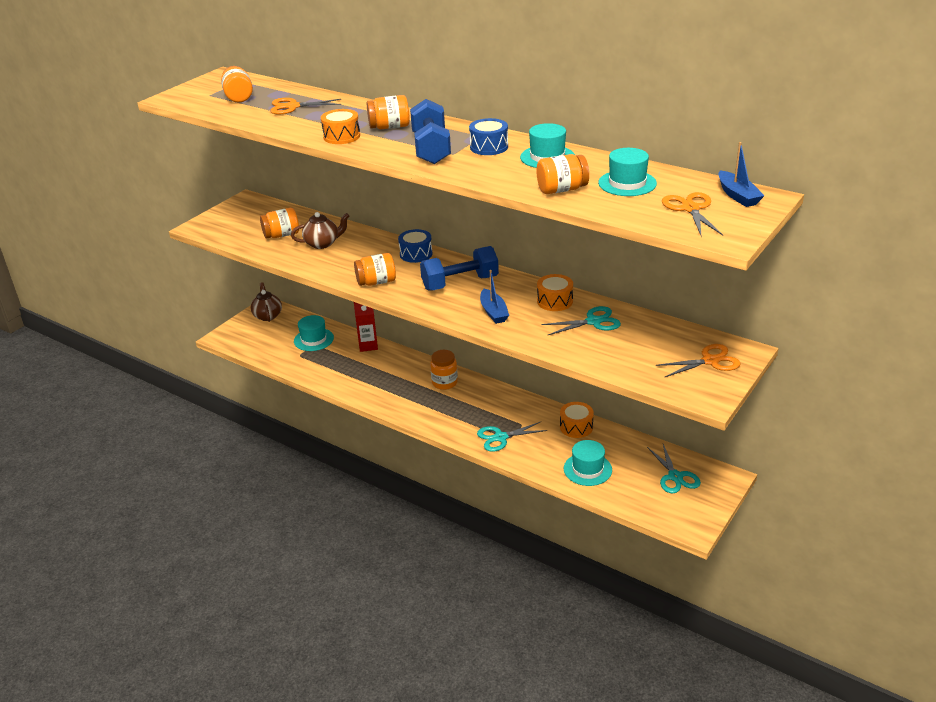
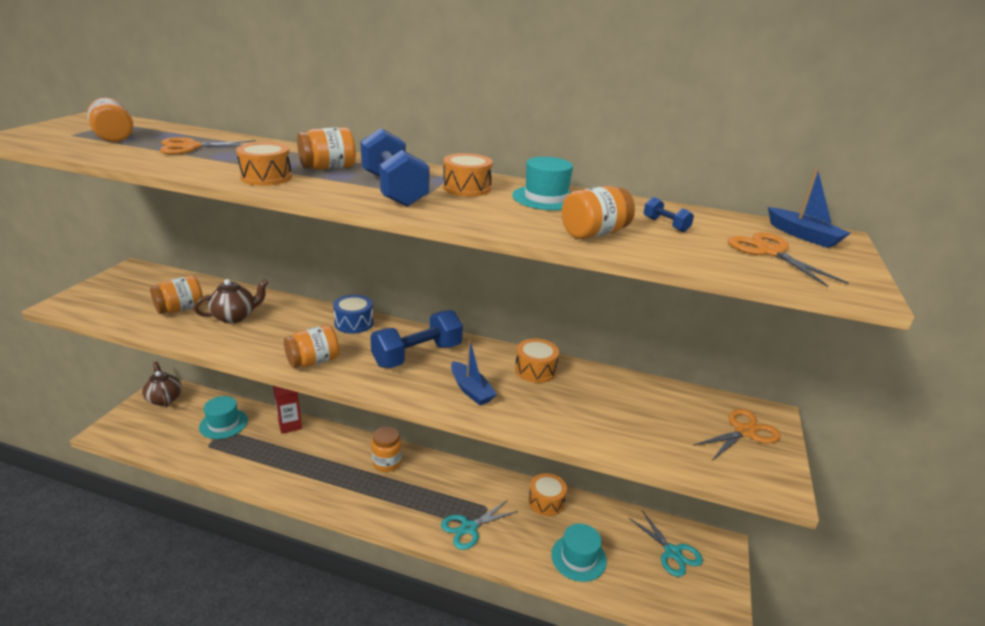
camera: 20 degrees left, 5 degrees down
(489, 147) = (466, 188): blue drum -> orange drum
(594, 321) = (591, 392): turquoise scissors -> none
(627, 183) = (665, 225): turquoise hat -> blue dumbbell

